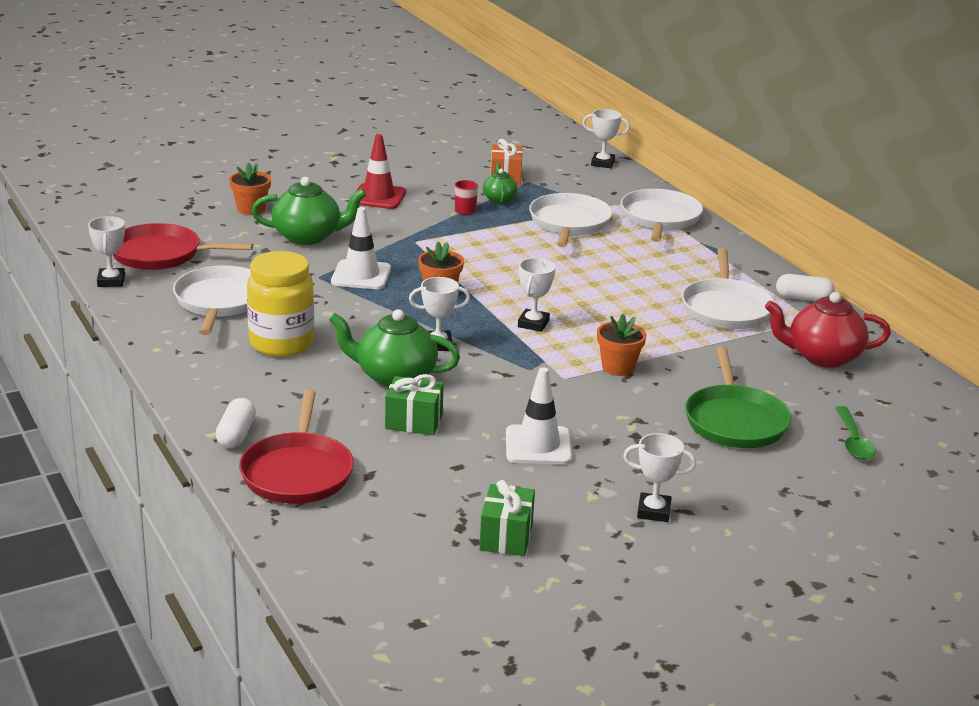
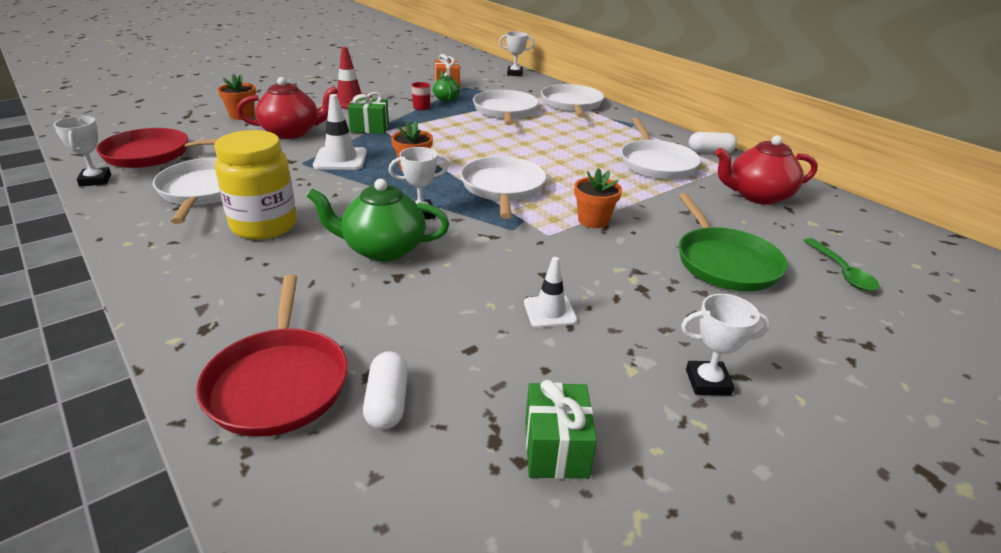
camera: 10 degrees left, 5 degrees up
(236, 435) = (204, 338): white capsule -> white capsule (387, 402)
(308, 236) = (292, 132): green teapot -> red teapot
(414, 422) = (410, 298): green gift -> green gift (370, 128)
(533, 324) = (503, 188): white trophy -> white pan
(538, 446) = (549, 311): white traffic cone -> white traffic cone, size x0.67

